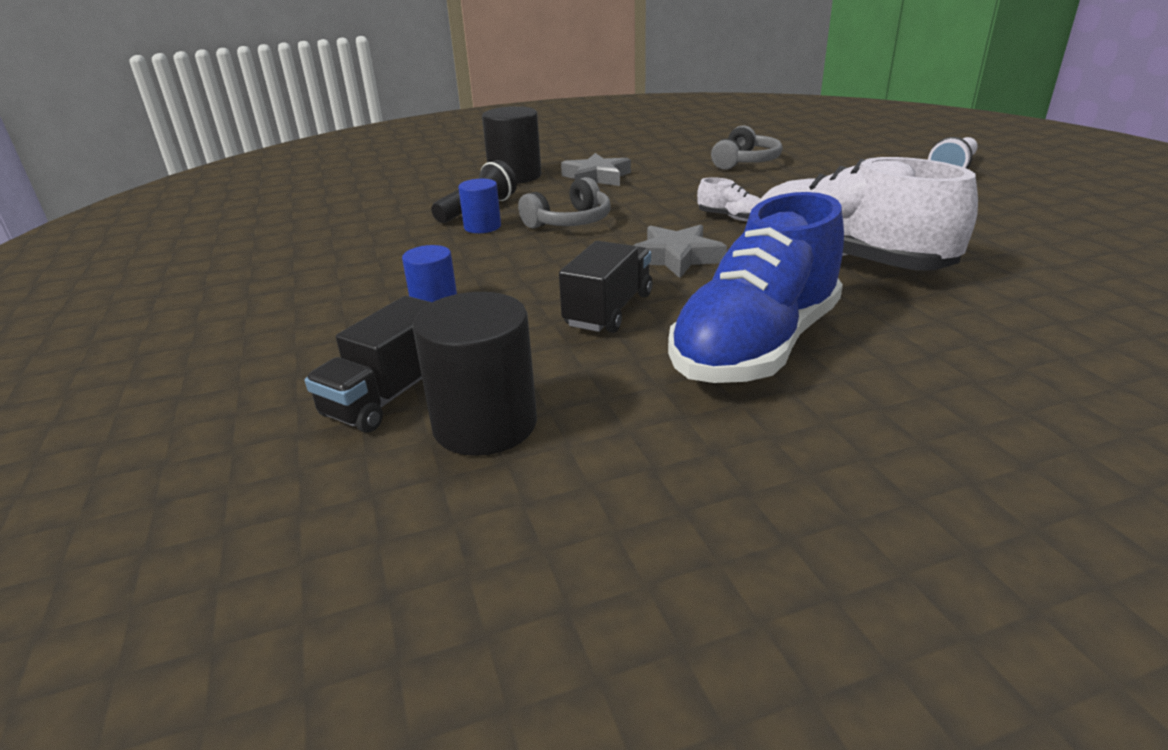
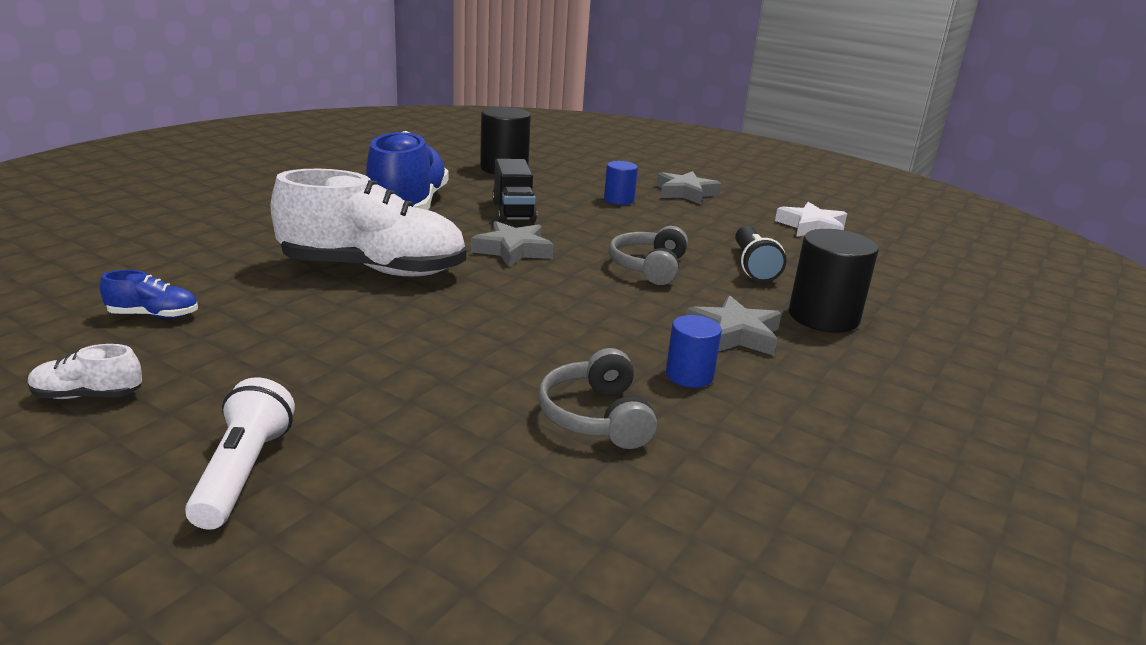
camera: 140 degrees right, 5 degrees down
(320, 231) = (812, 227): none -> white star
(321, 300) = (685, 193): none -> grey star
(390, 395) = (560, 170): black truck -> none
(482, 227) = (708, 250): blue cylinder -> blue cylinder (689, 375)
(731, 218) = (509, 299): white shoe -> white shoe (88, 395)
(1070, 251) = (154, 315): none -> blue shoe

